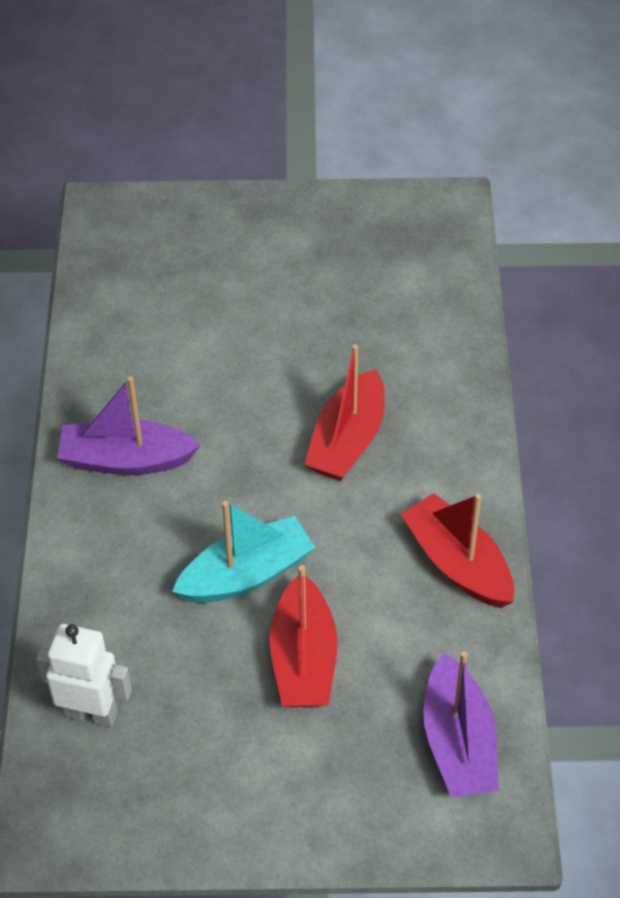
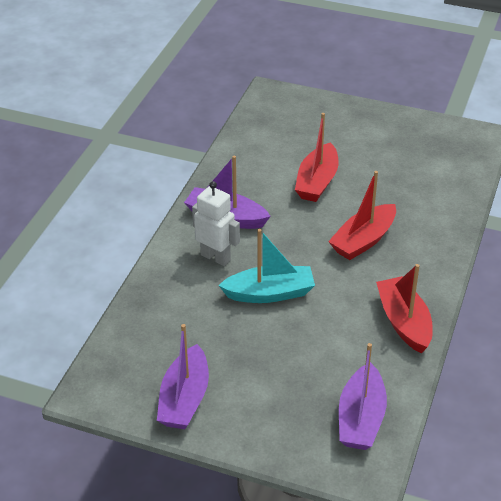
camera: 20 degrees right, 10 degrees down
(91, 713) = (145, 339): white robot -> white robot (216, 257)
(194, 796) = (184, 399): none -> purple boat
(303, 659) = (284, 346): red boat -> red boat (317, 182)

